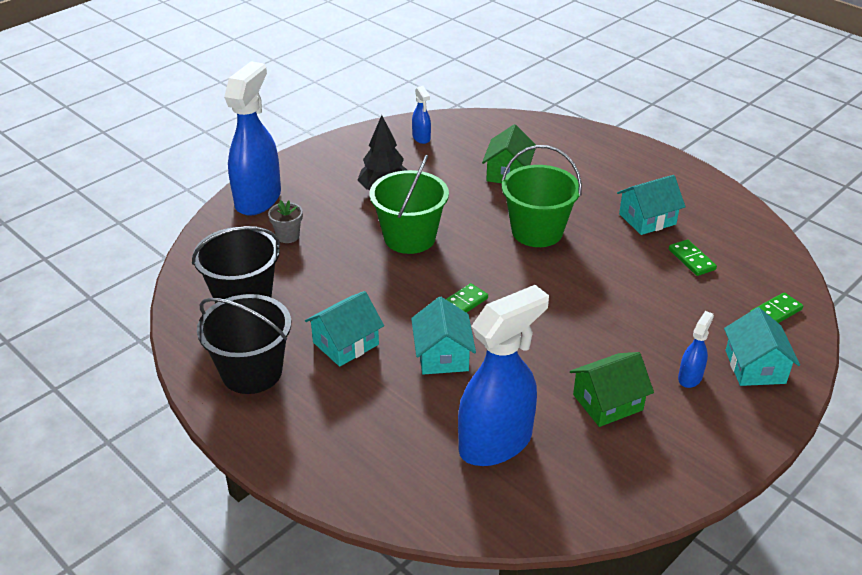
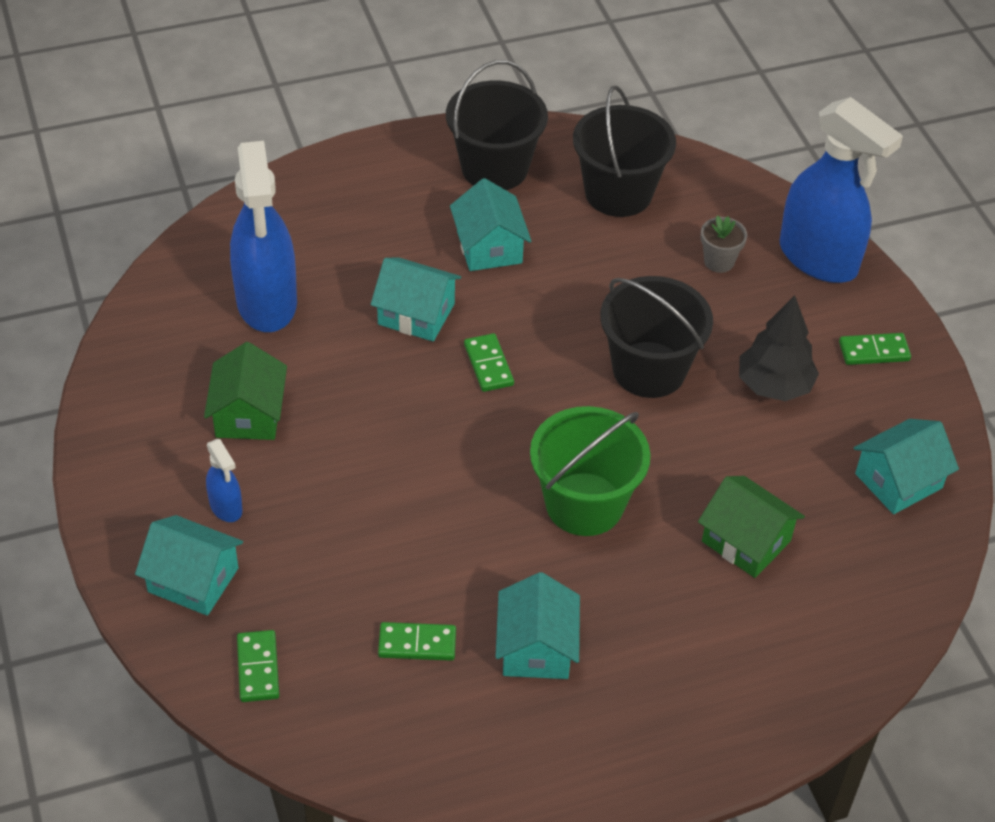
camera: 115 degrees right, 10 degrees up
(328, 164) = (874, 351): none -> green domino
(409, 237) = (649, 370): green bucket -> black bucket
(421, 138) = (898, 481): blue spray bottle -> turquoise house

